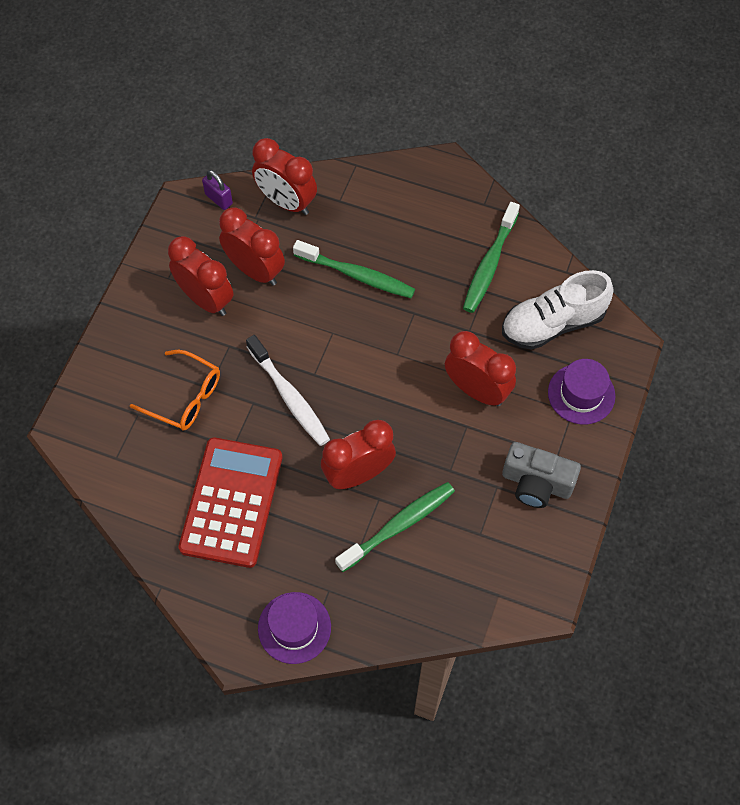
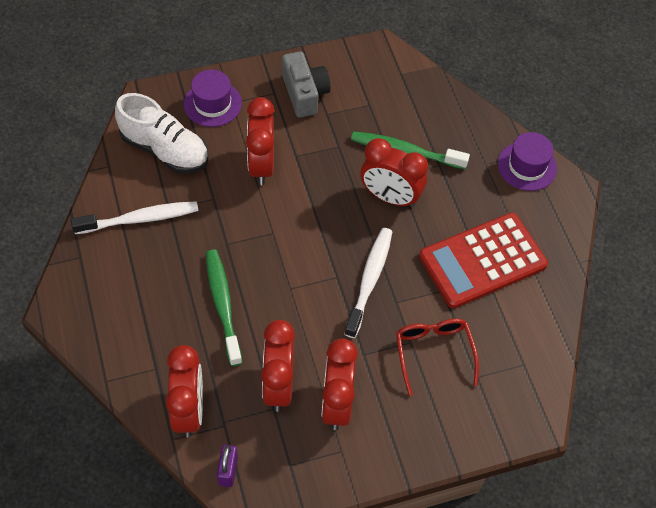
camera: 130 degrees left, 5 degrees down
(185, 397) = (434, 353): orange glasses -> red glasses
(489, 264) = (140, 219): green toothbrush -> white toothbrush

